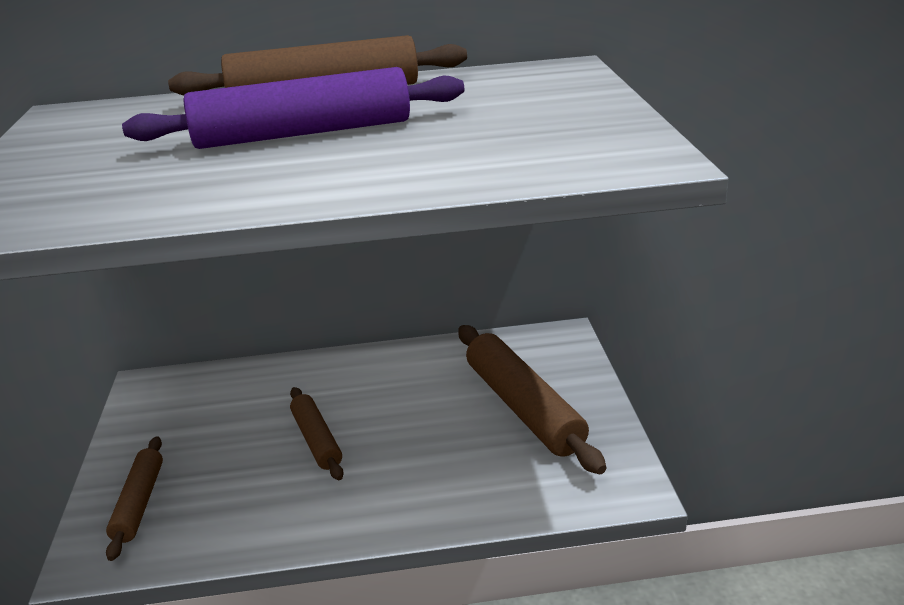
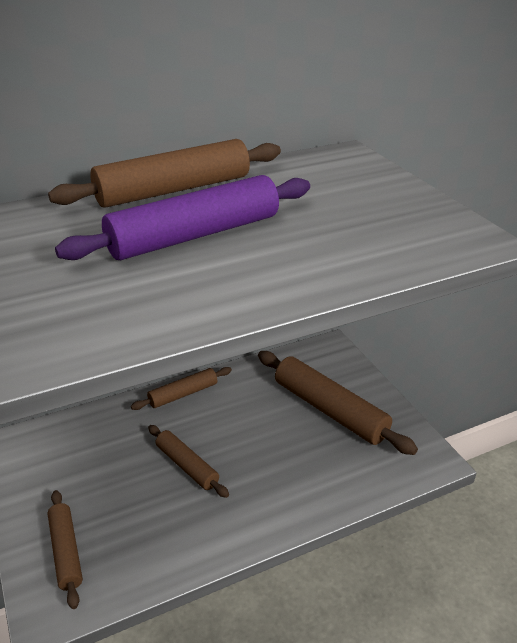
camera: 20 degrees left, 5 degrees up
(354, 363) = (183, 394): none -> brown rolling pin

